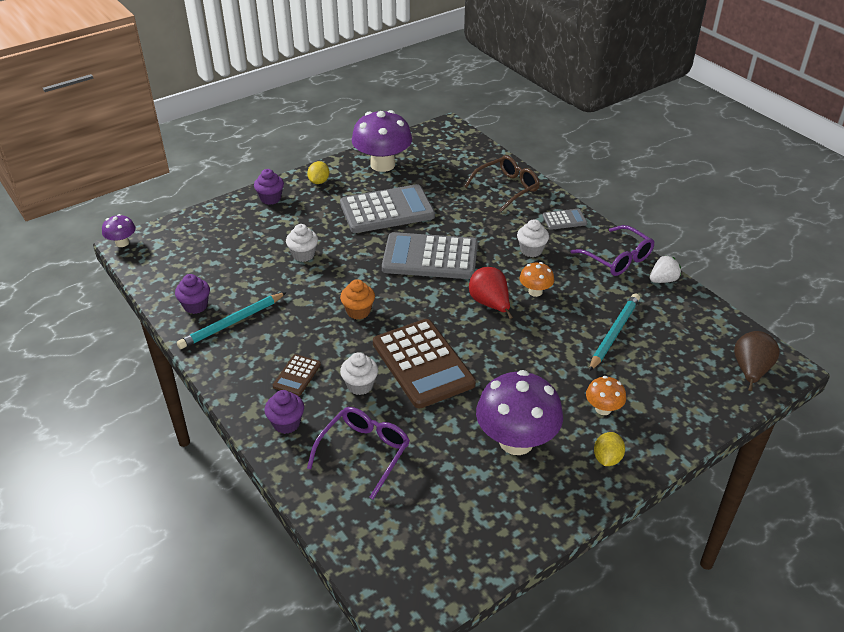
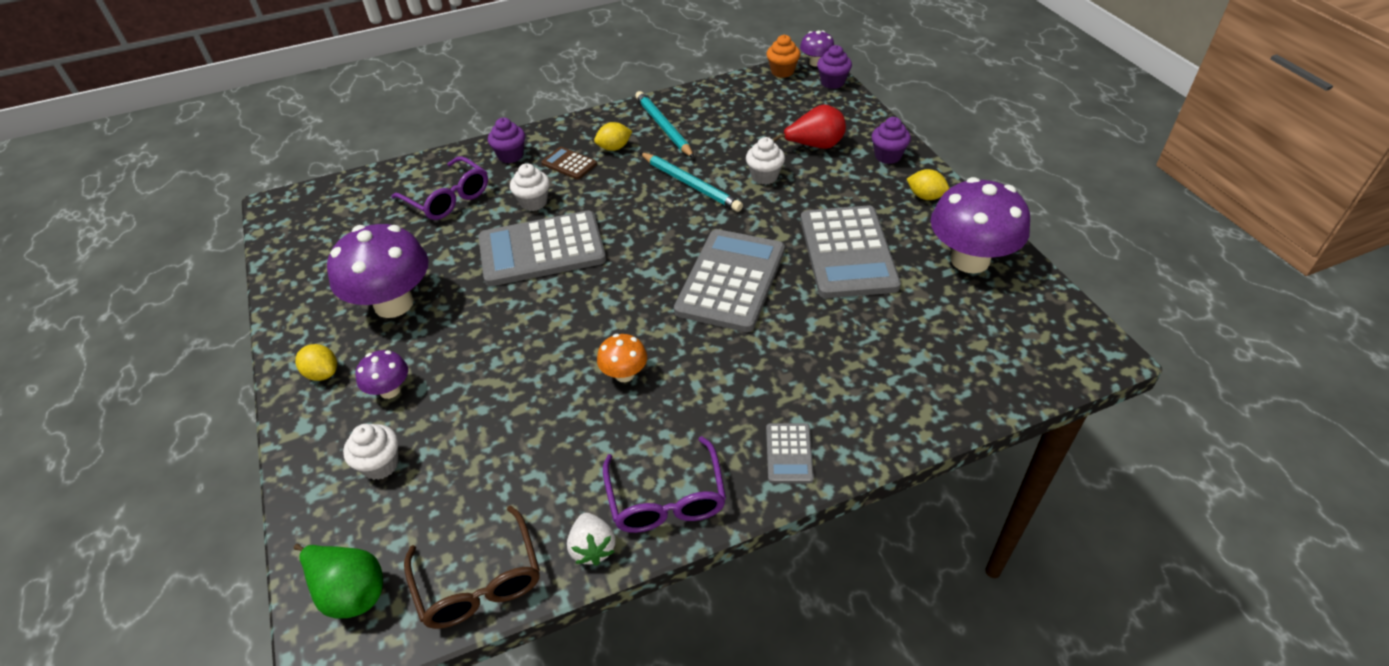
camera: 105 degrees right, 5 degrees up
(195, 306) = (698, 106): purple cupcake -> purple cupcake (832, 82)
(268, 349) = (614, 148): none -> yellow lemon
(358, 311) = (647, 210): orange cupcake -> orange cupcake (782, 71)
(423, 363) = (542, 250): brown calculator -> grey calculator
(490, 304) = (617, 322): red pear -> red pear (815, 146)
(507, 188) = (892, 396): brown glasses -> brown glasses (479, 582)
(531, 250) = (718, 390): white cupcake -> white cupcake (380, 464)
(603, 409) = (390, 390): orange mushroom -> purple mushroom
(614, 333) = (506, 441): turquoise pencil -> turquoise pencil (691, 184)
(617, 259) = (666, 499): purple glasses -> purple glasses turned 75 degrees counterclockwise
(750, 371) = (350, 591): brown pear -> green pear

